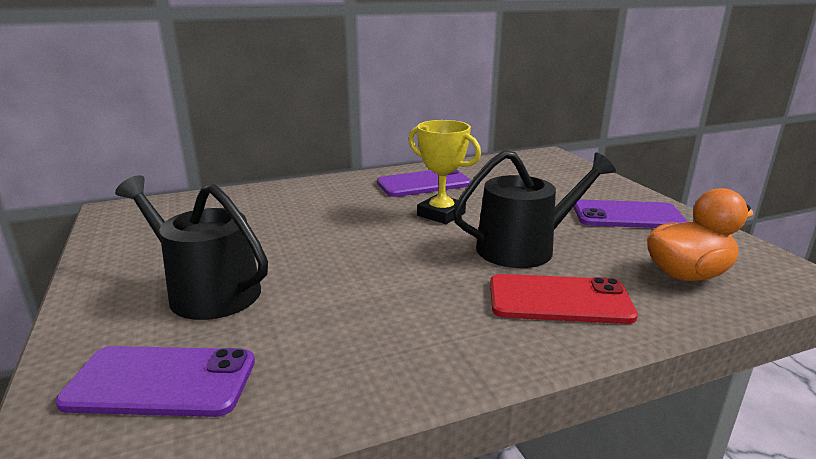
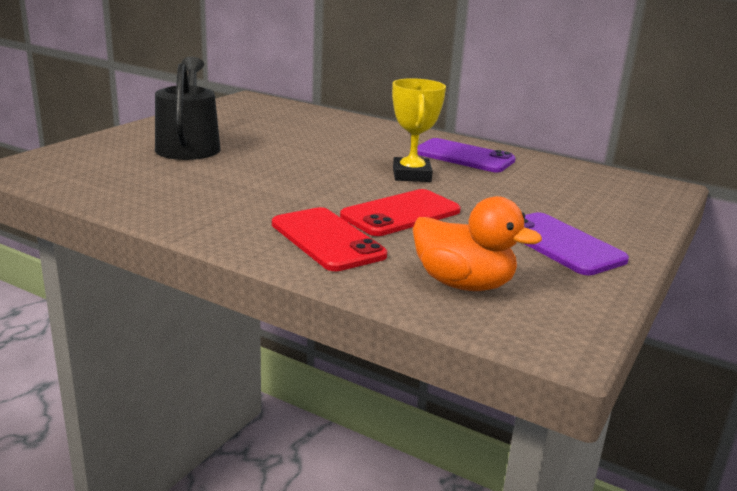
camera: 50 degrees right, 0 degrees up
(161, 382) = (93, 164): purple phone -> none
(524, 248) = (401, 214): black watering can -> red phone

